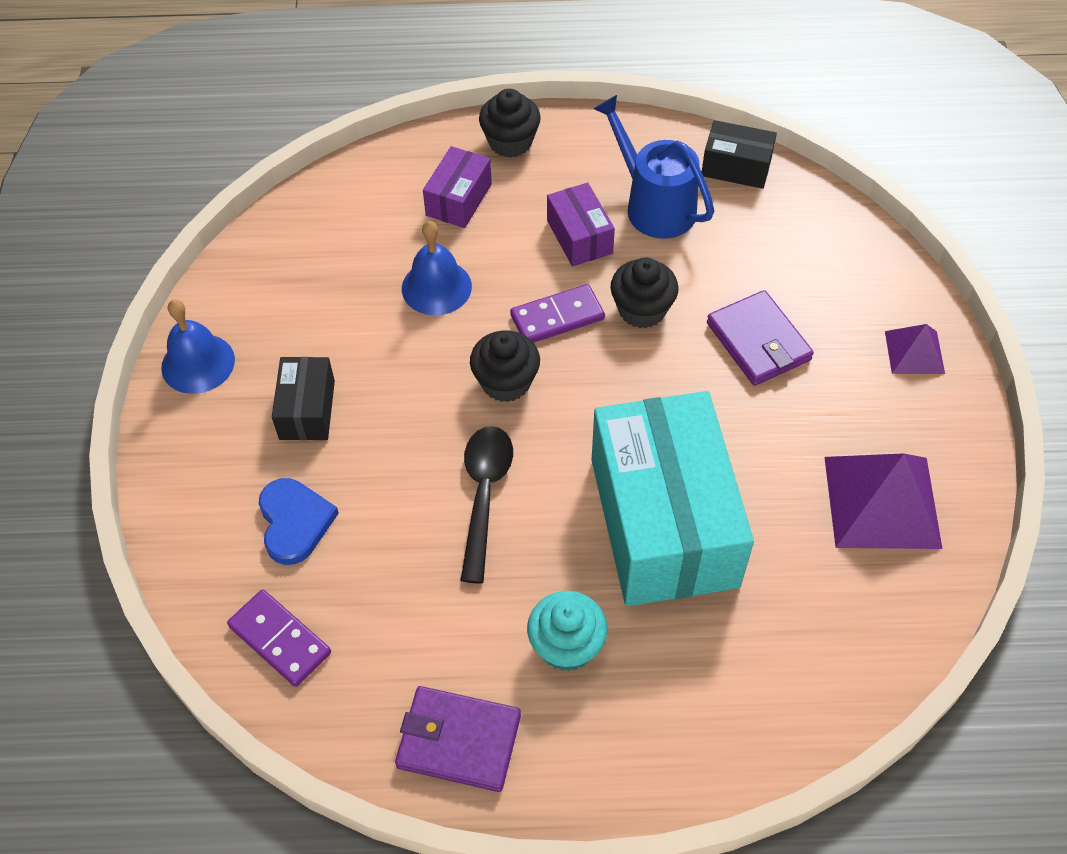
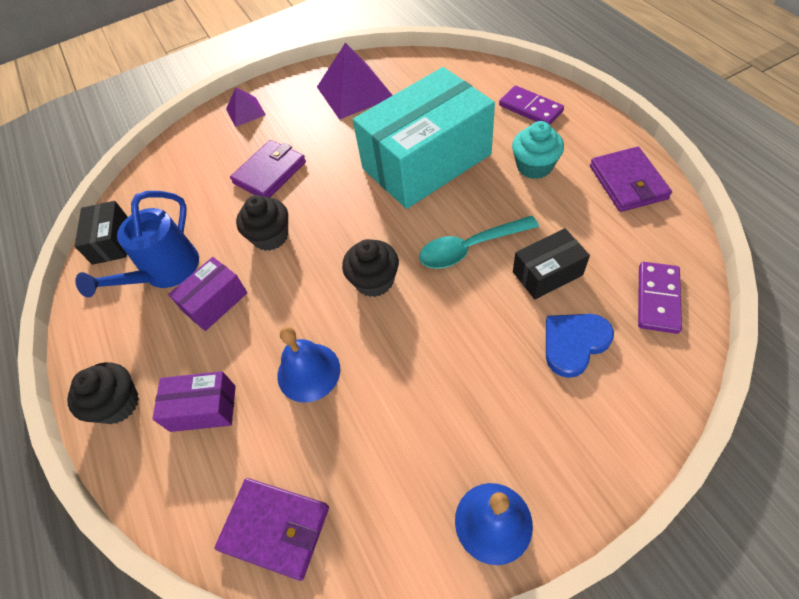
camera: 110 degrees left, 0 degrees up
(307, 410) = (479, 396): black box -> black box (547, 273)
(311, 220) = (275, 528): none -> purple wallet
(484, 495) = (470, 248): black spoon -> turquoise spoon
(557, 317) = (300, 279): purple domino -> purple domino (530, 108)

